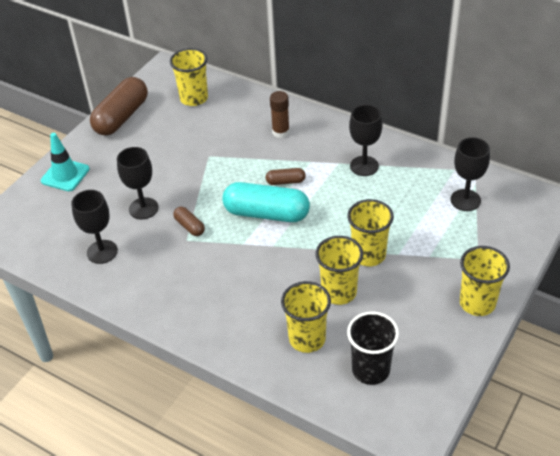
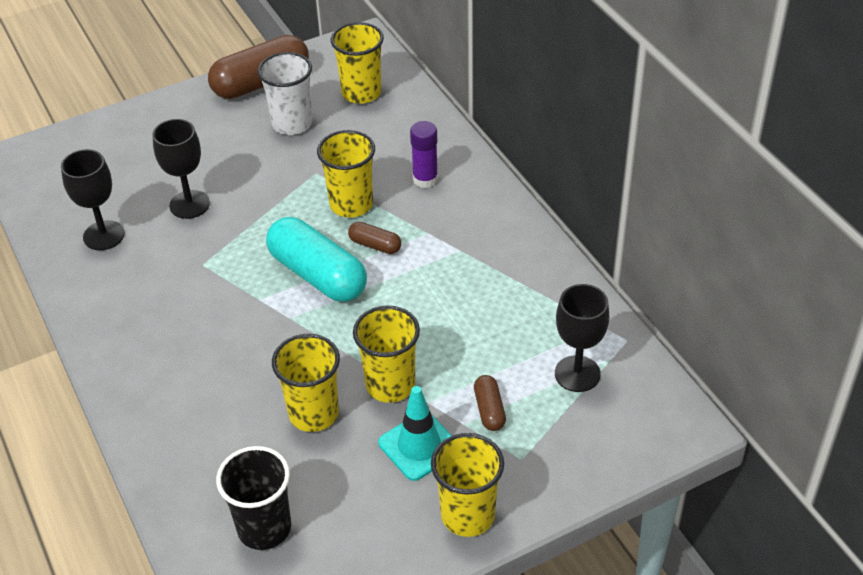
camera: 30 degrees right, 0 degrees up
(65, 175) = (143, 127): turquoise traffic cone -> turquoise traffic cone (419, 446)
(166, 133) = (292, 123): none -> white cup
(189, 226) = (219, 249): brown capsule -> brown capsule (489, 410)
(280, 132) = (425, 179): brown glue stick -> purple glue stick
(307, 339) = (227, 451): yellow cup -> yellow cup (351, 204)
(364, 166) = (488, 268): black goblet -> none

